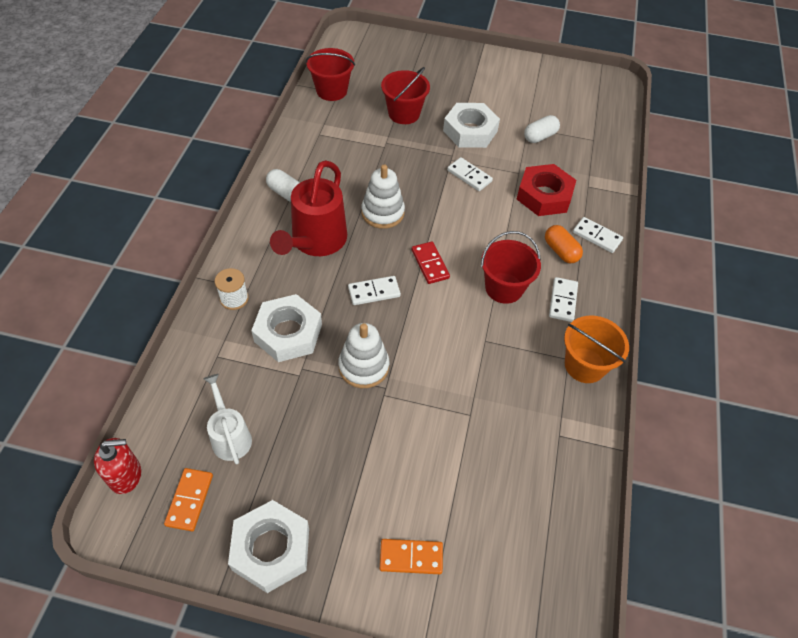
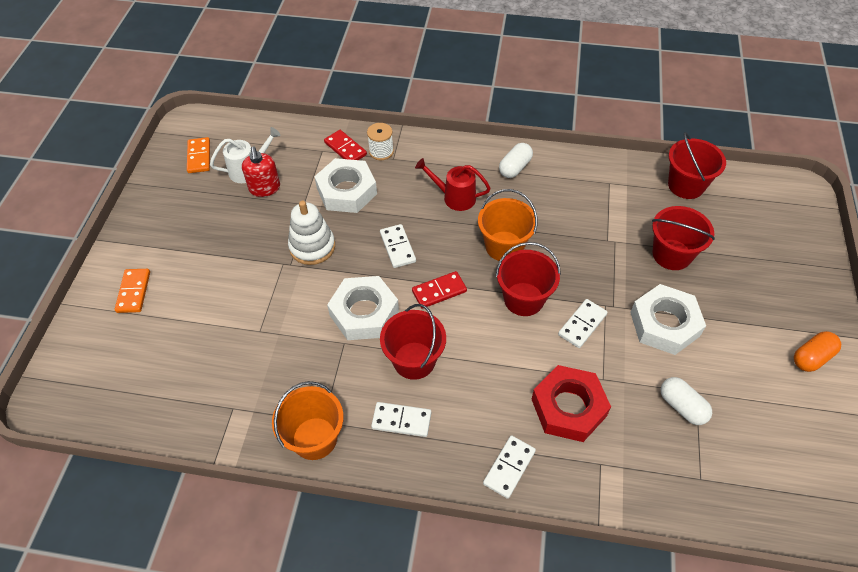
camera: 90 degrees right, 0 degrees up
(125, 475) = (222, 121): red soap dispenser -> red soap dispenser (265, 188)
(190, 500) = (199, 157): orange domino -> orange domino turned 75 degrees clockwise
(220, 332) = (345, 148): none -> red domino
(271, 549) = (155, 206): white nut -> white nut (364, 313)
(315, 242) = (454, 197): red watering can -> red watering can, size x0.59
(382, 213) = (504, 246): white stacking toy -> orange bucket
(442, 207) = (523, 299): none -> red bucket
(561, 251) = (477, 422): orange capsule -> orange capsule (811, 357)

